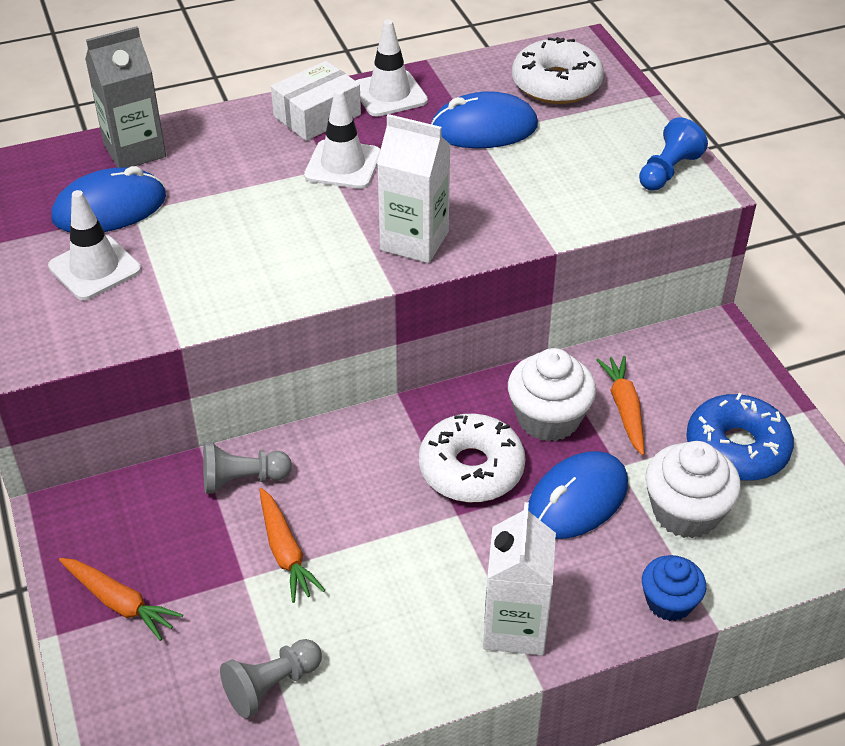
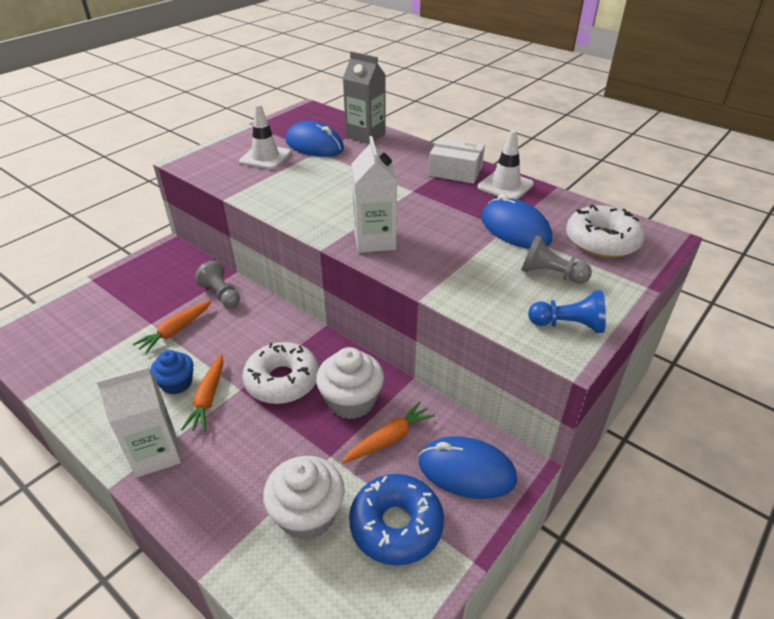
camera: 60 degrees right, 5 degrees down
(120, 603) = (118, 290): orange carrot -> orange carrot (208, 398)
(271, 685) = (77, 363): grey pawn -> grey pawn (550, 274)
(343, 165) = (420, 194): white traffic cone -> none
(577, 500) = (285, 444): blue mouse -> blue mouse (466, 471)
(669, 602) = (211, 536): blue cupcake -> blue cupcake (177, 383)

